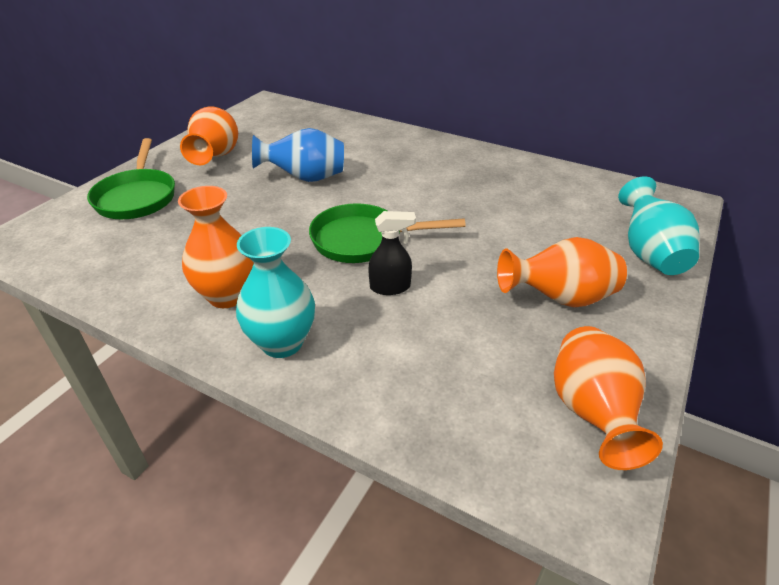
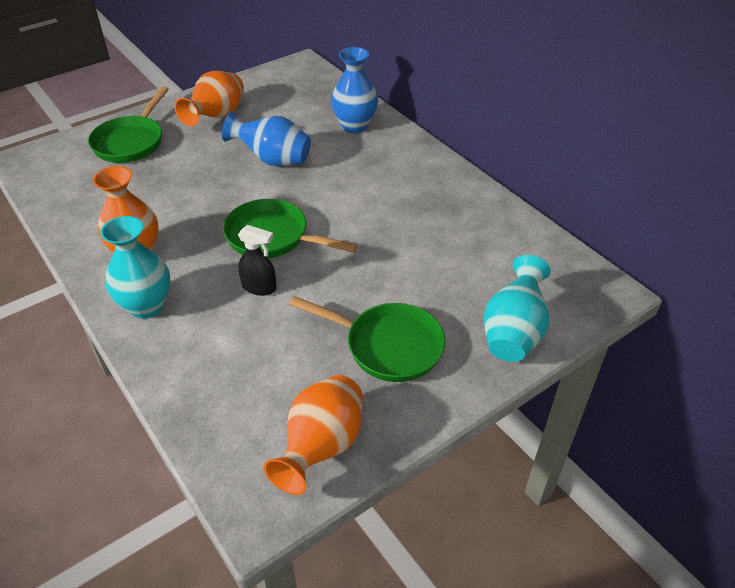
camera: 25 degrees right, 5 degrees up
(359, 136) = (355, 126): none -> blue vase
(559, 298) = (388, 346): orange vase -> green pan

